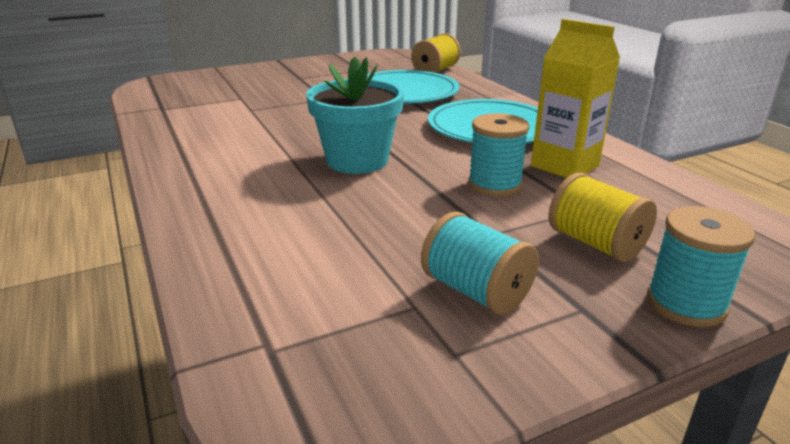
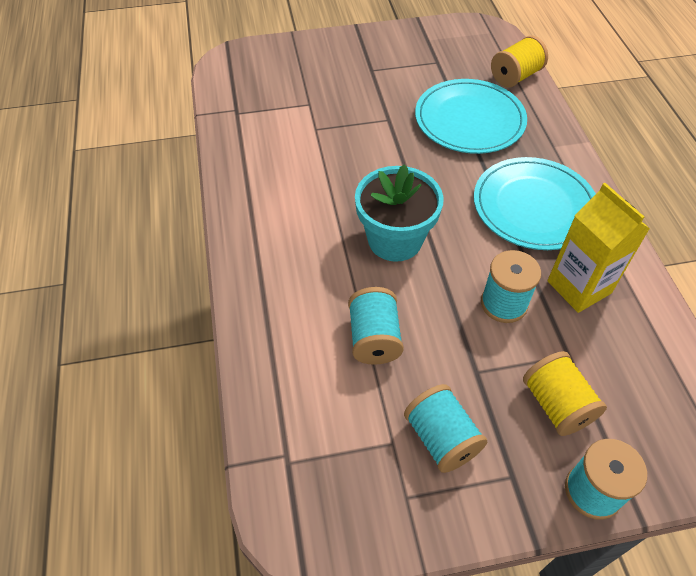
camera: 15 degrees right, 25 degrees up
(358, 226) = (374, 338): none -> turquoise spool

